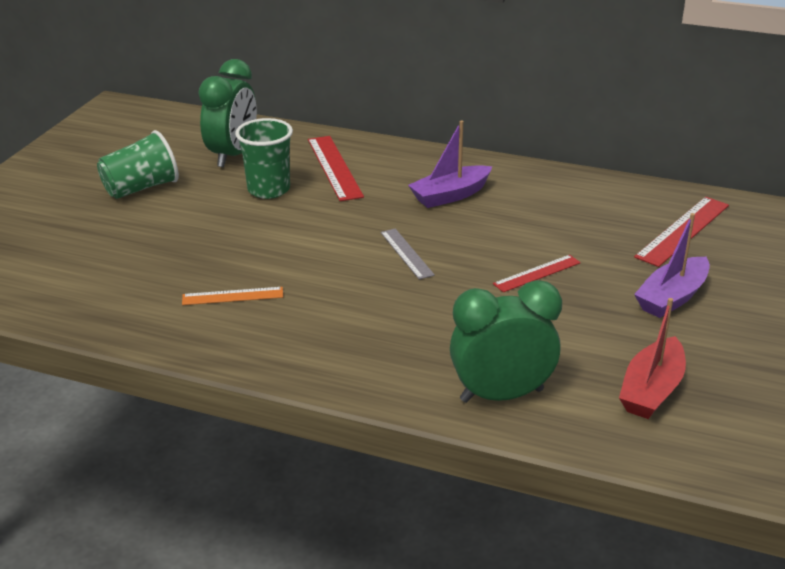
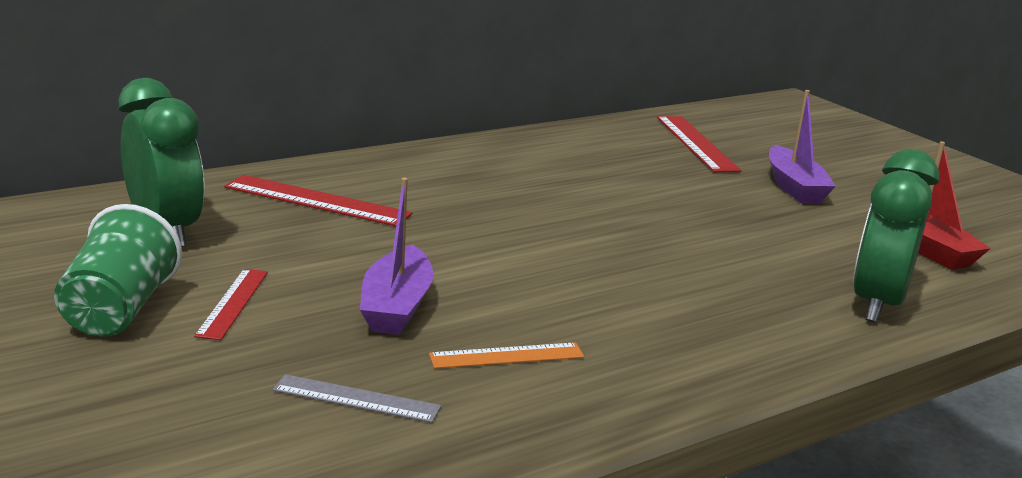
camera: 55 degrees left, 10 degrees down
(232, 296) = (507, 356): orange ruler -> orange ruler turned 45 degrees clockwise
(269, 189) = (294, 246): green cup -> none
(406, 253) = (562, 241): grey ruler -> grey ruler (356, 398)
(450, 195) = (483, 183): purple boat -> purple boat (396, 306)
(537, 273) = (686, 210): red ruler -> red ruler (233, 303)

